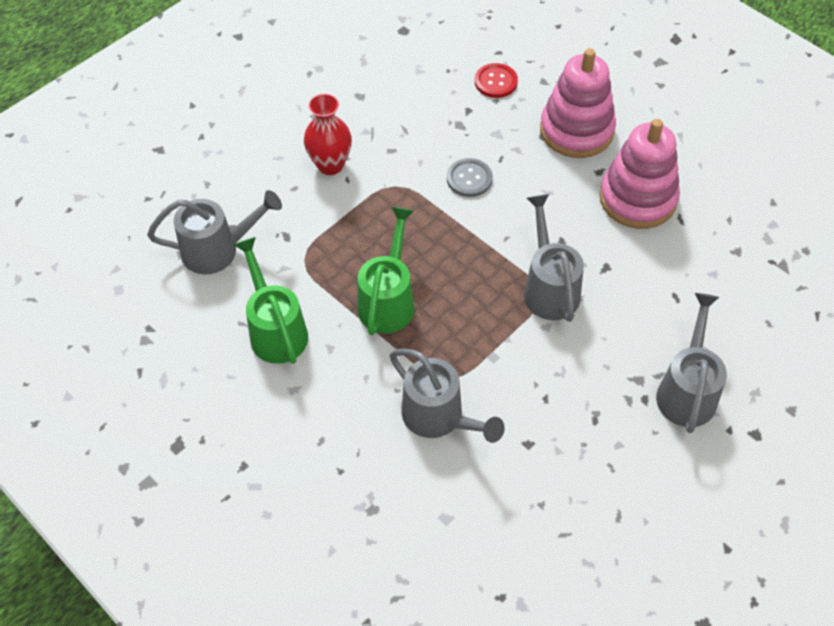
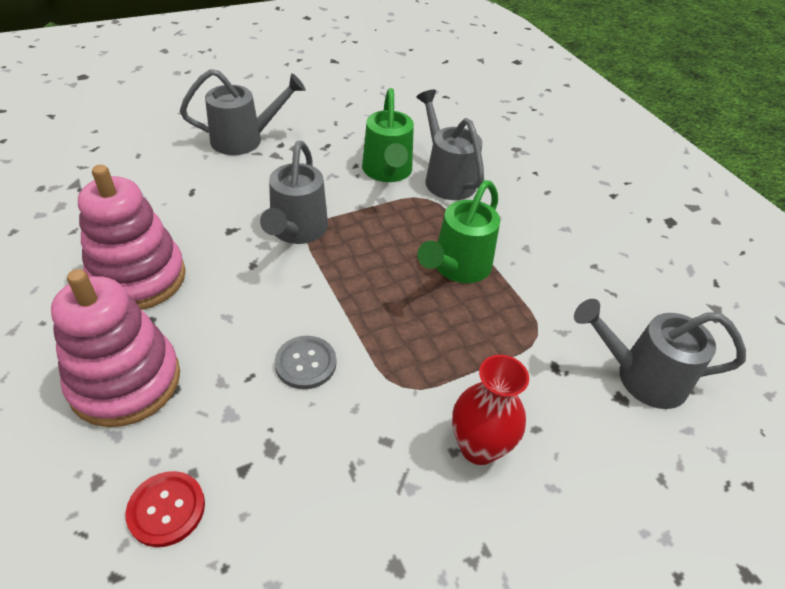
camera: 165 degrees left, 10 degrees down
(275, 330) = (578, 277): green watering can -> green watering can (387, 172)
(687, 390) = (245, 140): grey watering can -> grey watering can turned 135 degrees counterclockwise

